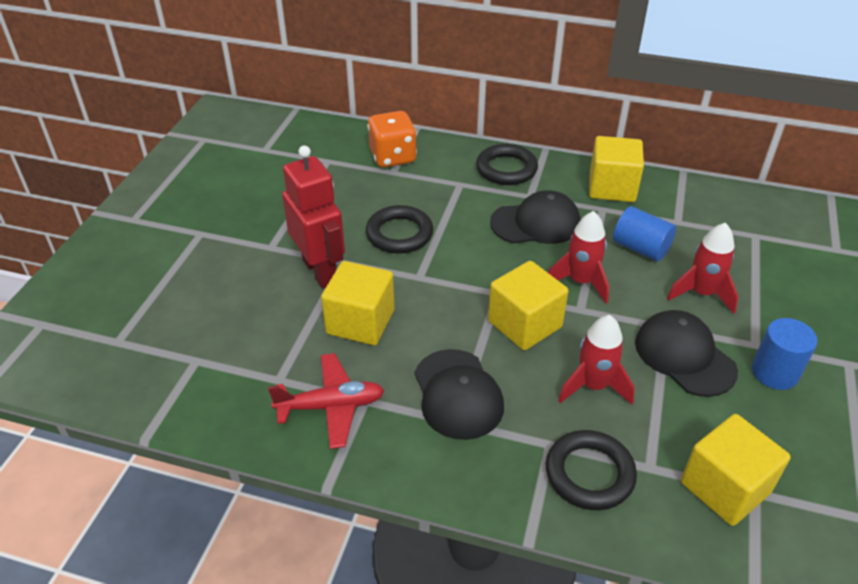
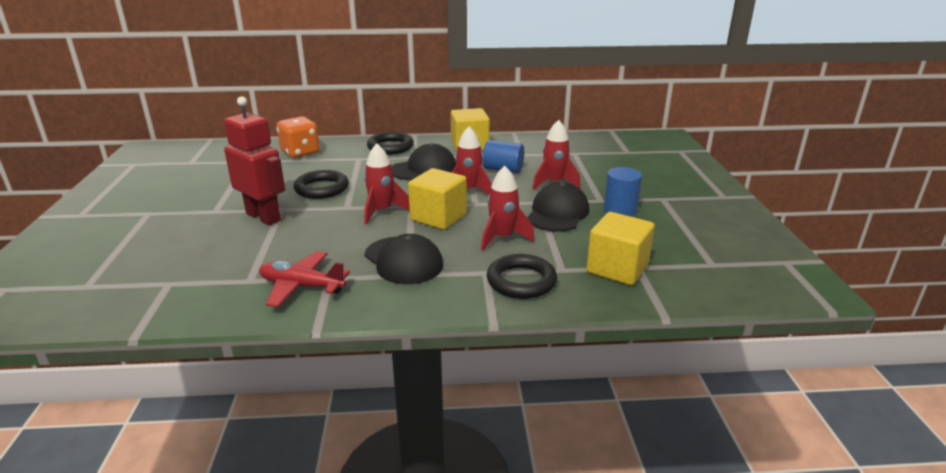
camera: 20 degrees left, 15 degrees down
(331, 406) = (301, 286): red plane -> red plane turned 135 degrees counterclockwise
(360, 322) = (308, 237): yellow cube -> none
(459, 296) = (382, 211): none -> red rocket
(684, 356) = (557, 213): black cap -> black cap turned 75 degrees clockwise

